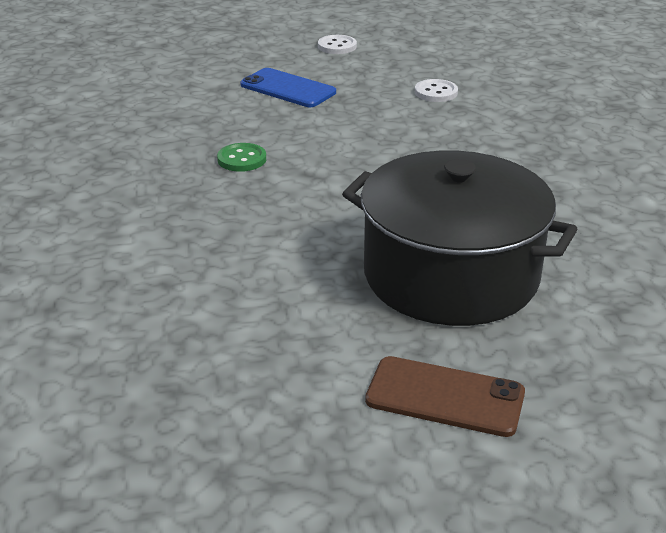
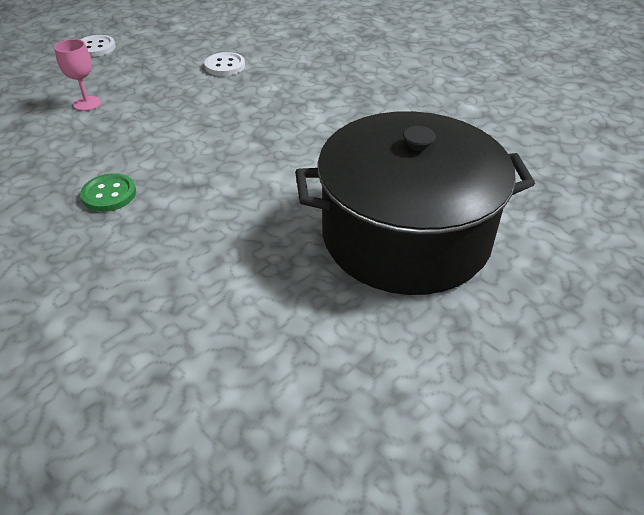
camera: 35 degrees left, 10 degrees up
(288, 88) = (87, 103): blue phone -> pink goblet
(445, 397) = (523, 363): brown phone -> none

